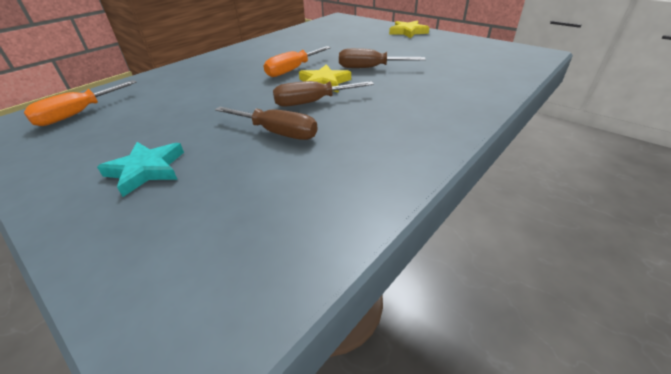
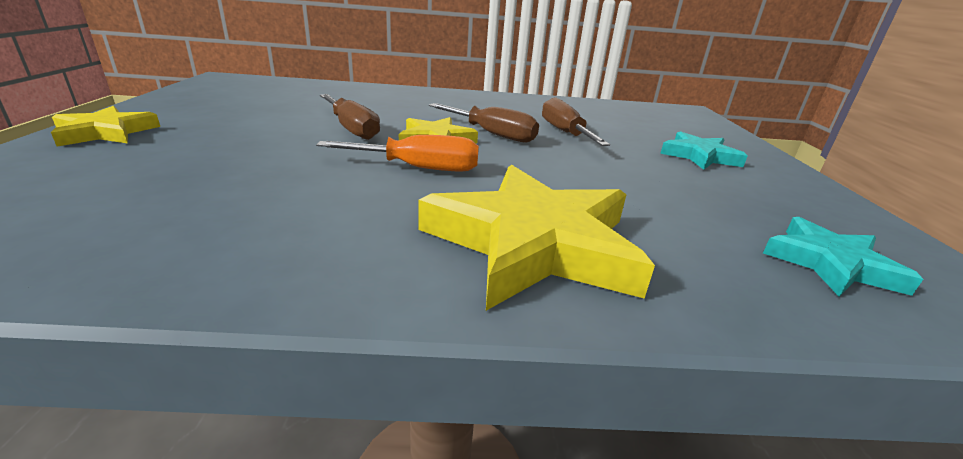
camera: 135 degrees left, 10 degrees down
(78, 114) = (830, 264): orange screwdriver -> turquoise star
(207, 71) = (534, 243): none -> yellow star

